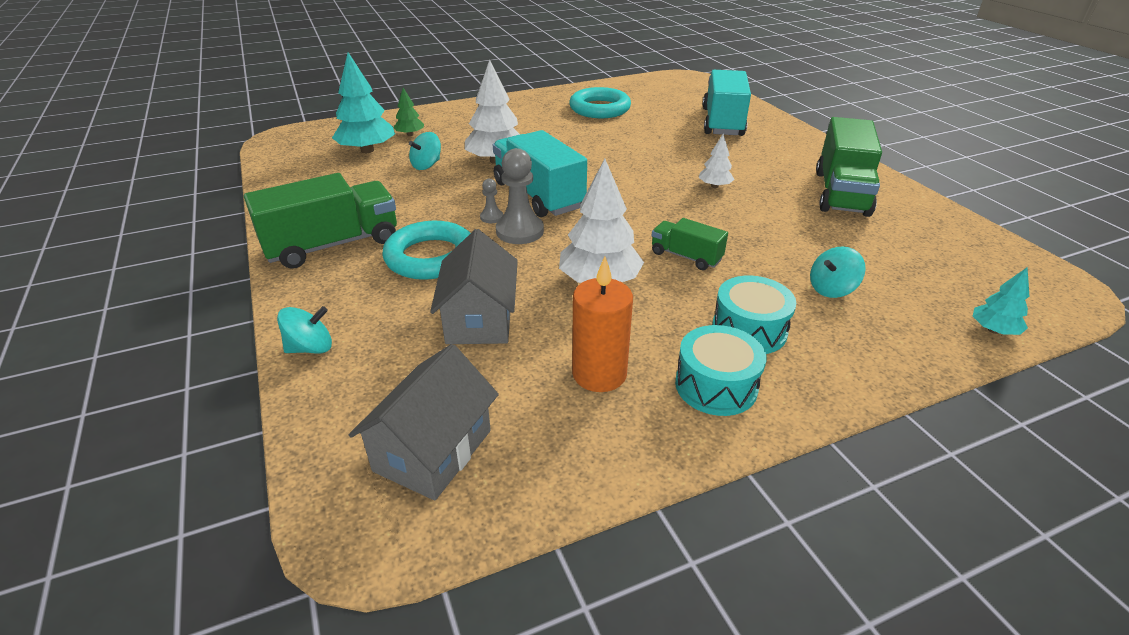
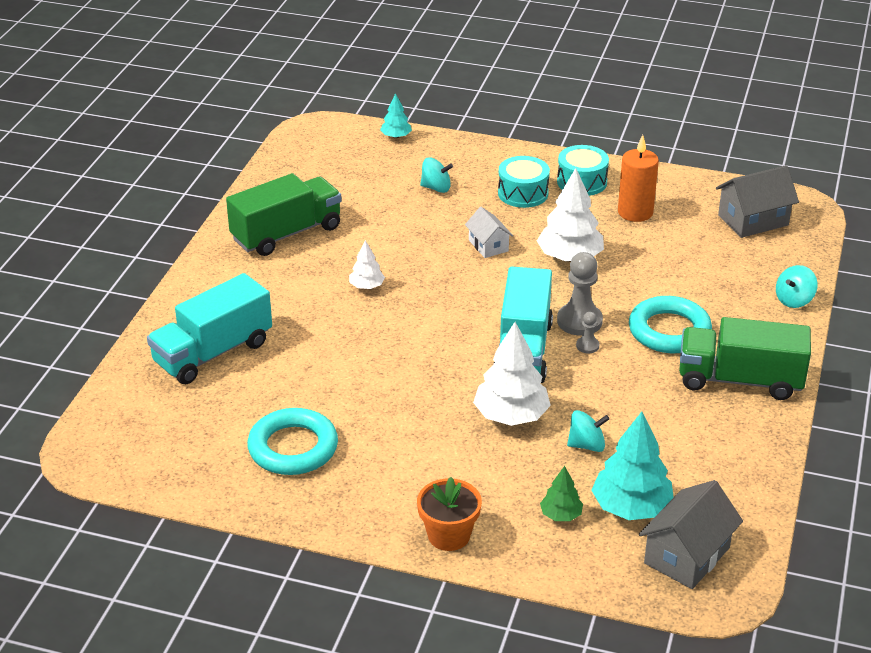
camera: 140 degrees left, 0 degrees up
(310, 348) = (794, 300): turquoise spinning top -> turquoise spinning top turned 60 degrees counterclockwise
(465, 110) = (449, 535): none -> orange flower pot
(479, 319) = (674, 270): grey house -> grey house (687, 555)
(686, 256) = (488, 245): green truck -> white house

